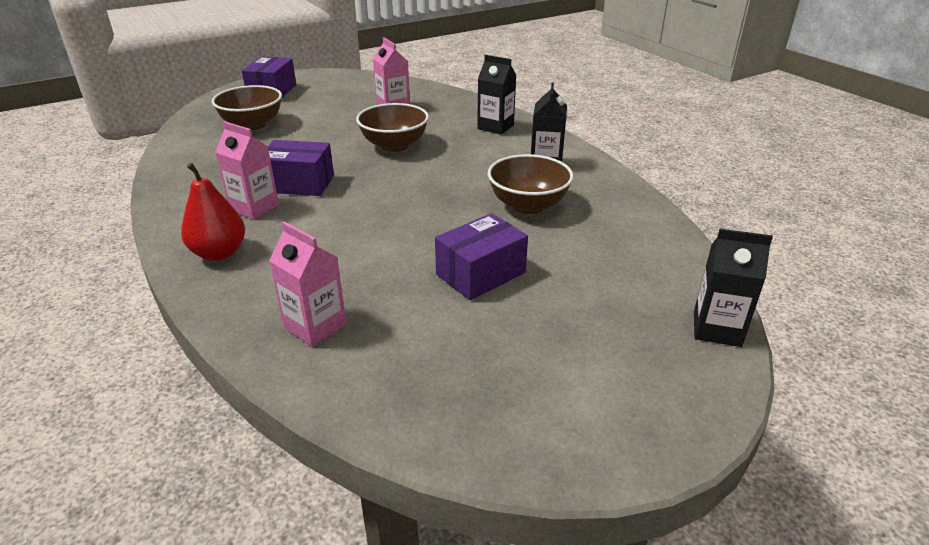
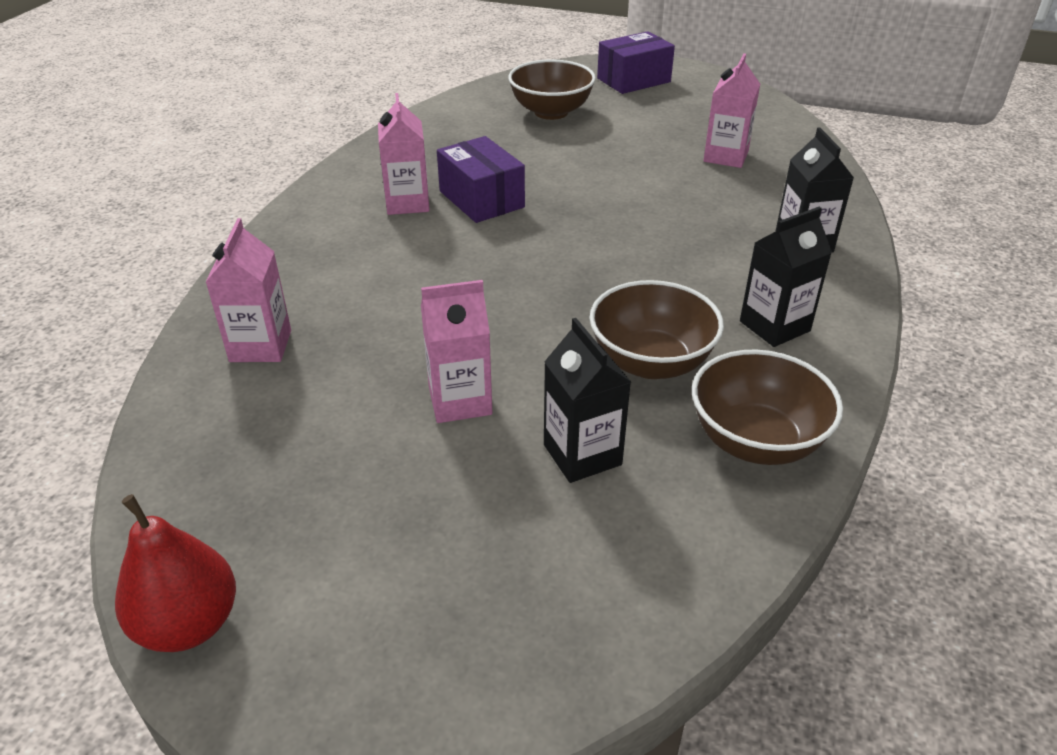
camera: 50 degrees right, 5 degrees up
(219, 253) = (315, 231): red pear -> red pear (189, 624)
(394, 145) = (642, 205): brown bowl -> brown bowl (755, 441)
(480, 274) = (460, 401): purple box -> pink carton
(717, 329) = (567, 669): black carton -> black carton (582, 454)

